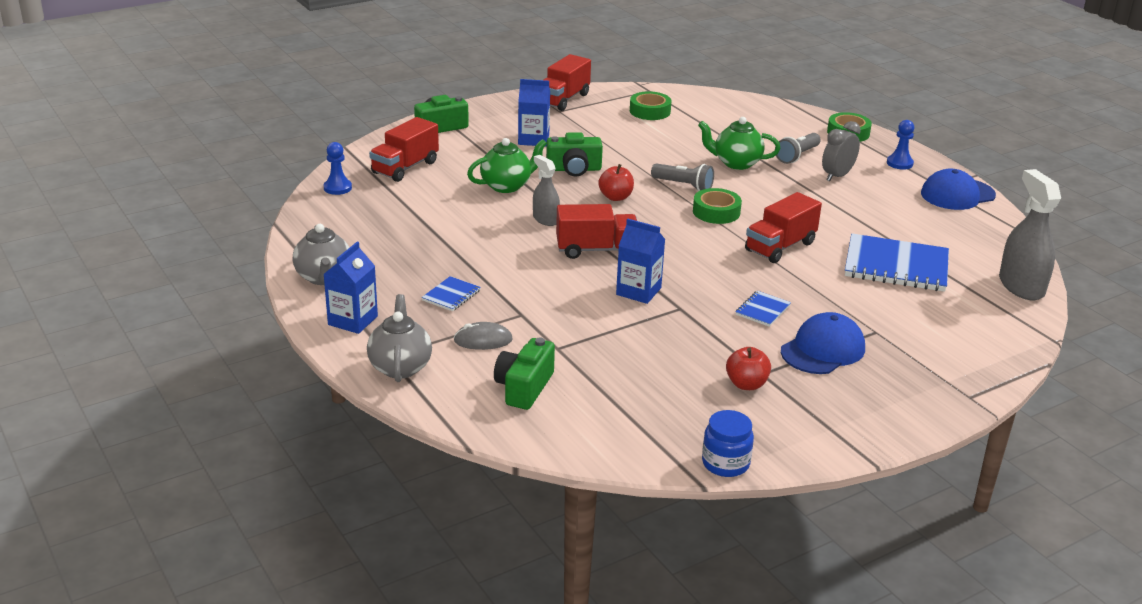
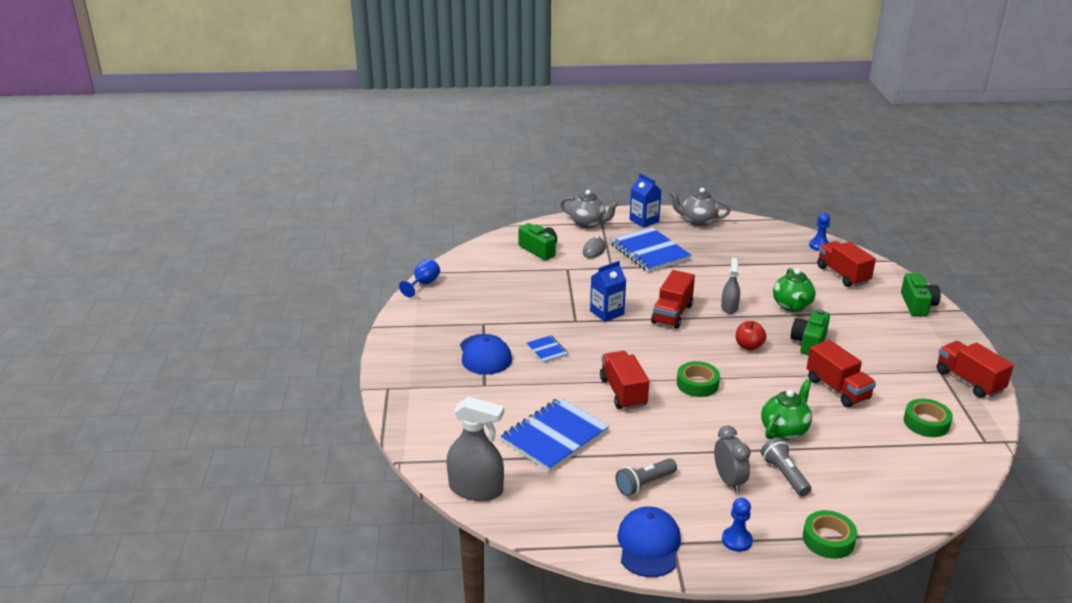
camera: 120 degrees right, 0 degrees up
(451, 295) = (649, 252): blue notebook -> blue notebook, size x2.14
(533, 139) = (877, 340): blue carton -> none
(545, 219) = (729, 307): grey spray bottle -> grey spray bottle turned 75 degrees counterclockwise
(642, 148) = (837, 389): none -> red truck
(683, 185) = (753, 385): grey flashlight -> grey flashlight (644, 484)
(725, 463) = (423, 284): blue jar -> blue goblet
(746, 384) = (478, 314): red apple -> none

